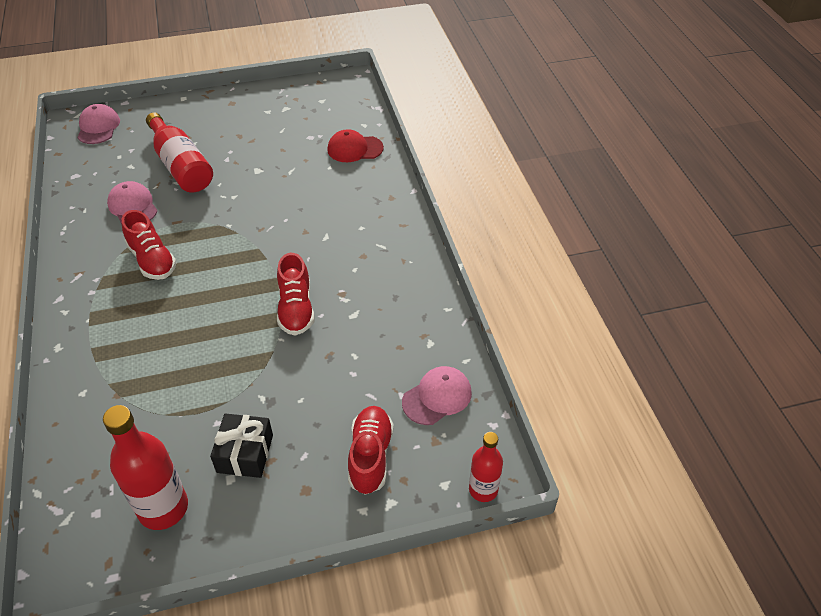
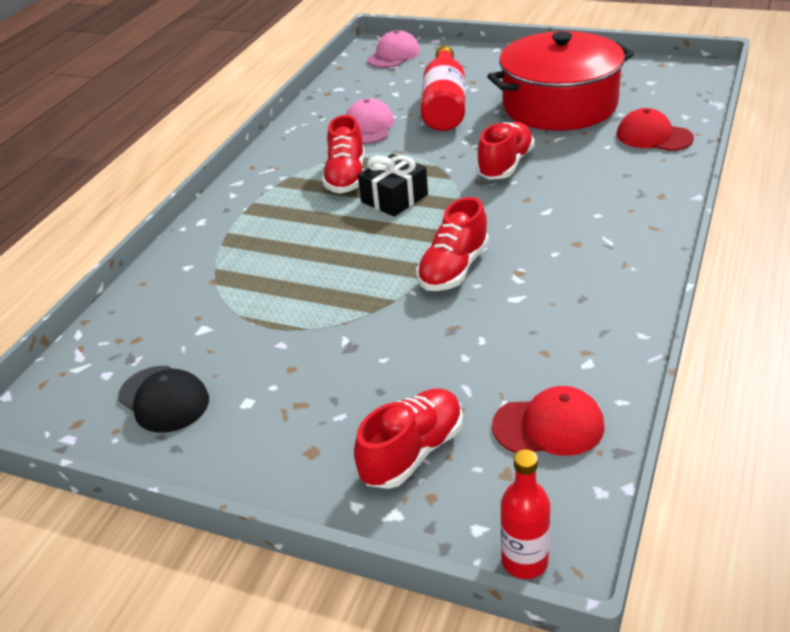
camera: 40 degrees right, 10 degrees down
(163, 508) = (164, 399): red bottle -> black cap
(245, 453) = (282, 385): black gift -> black gift (394, 198)
(269, 207) = (505, 165): none -> red shoe
(271, 140) = (559, 105): none -> red pot
(437, 397) = (549, 426): pink cap -> red cap

